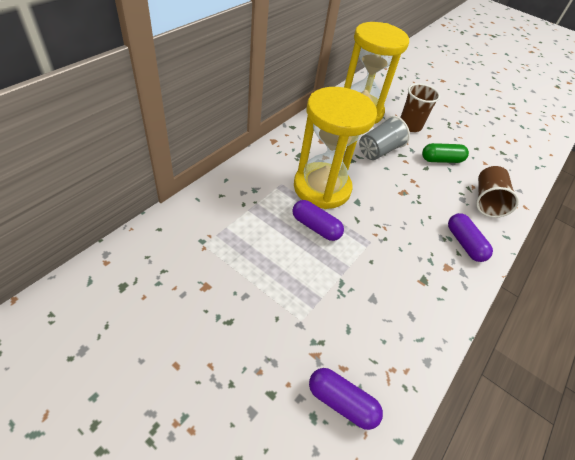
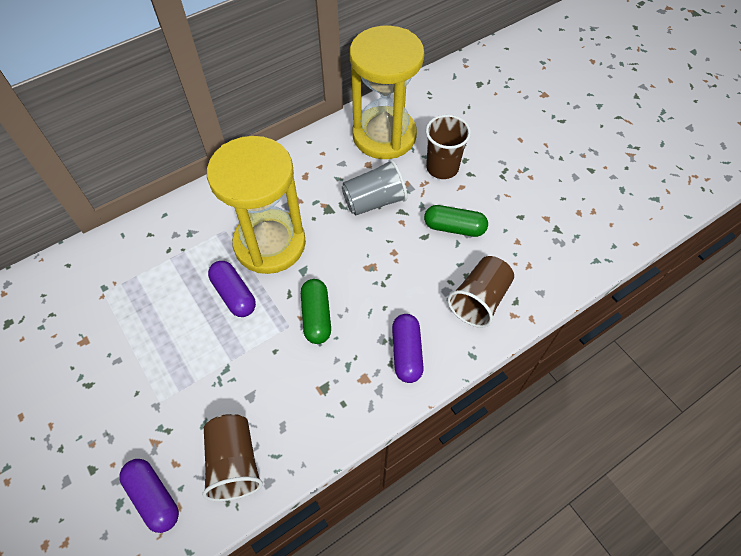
camera: 25 degrees right, 10 degrees up
(387, 231) = (316, 316): none -> green capsule
(392, 353) = (234, 463): none -> brown cup

